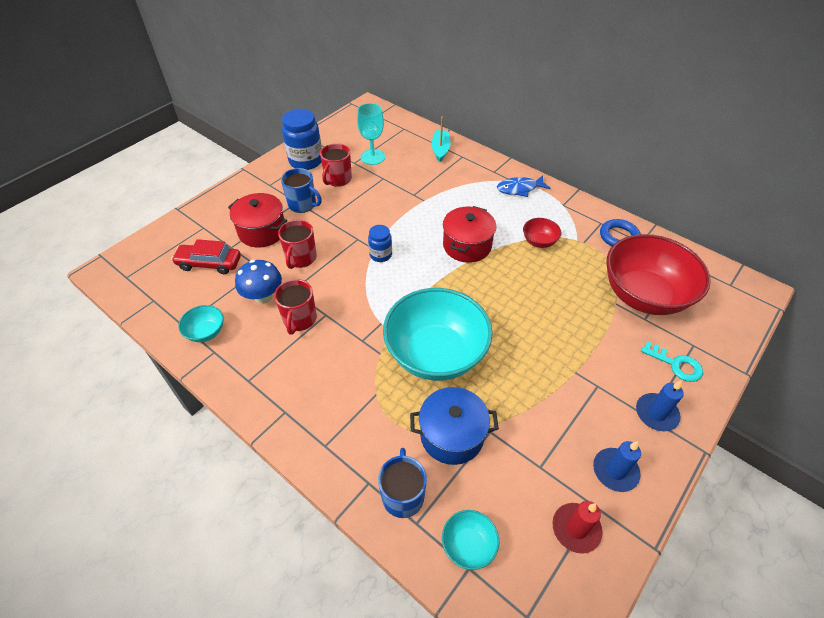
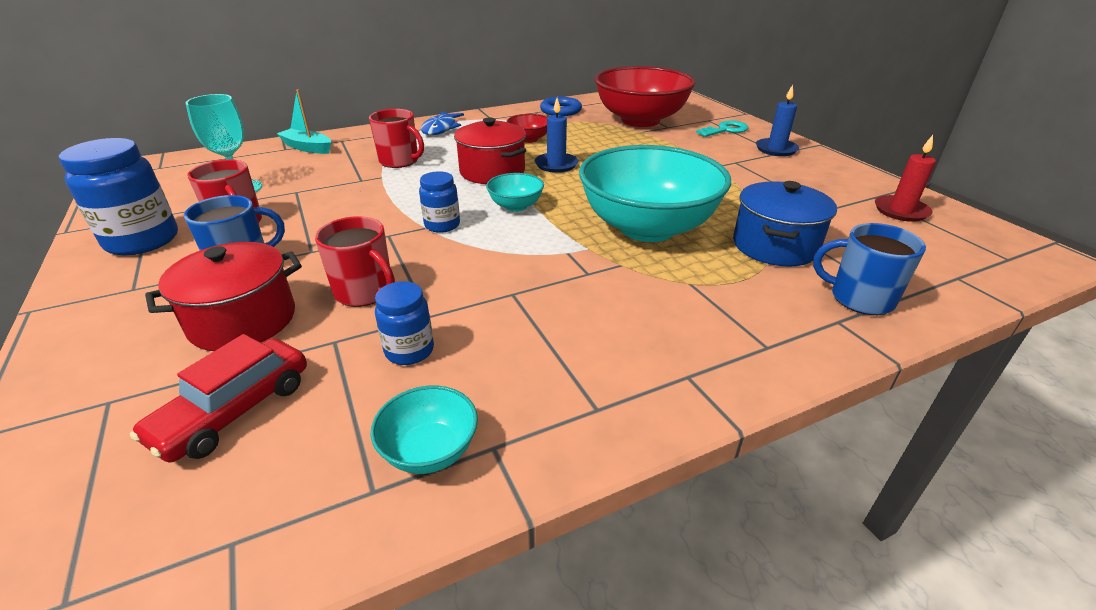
camera: 65 degrees left, 15 degrees down
(263, 296) = (409, 351): blue mushroom -> blue jar
(299, 319) = (501, 321): red mug -> red mug (400, 161)
(468, 545) = (928, 271): turquoise bowl -> turquoise bowl (516, 206)
(615, 471) = (835, 179): blue candle -> blue candle (556, 165)

